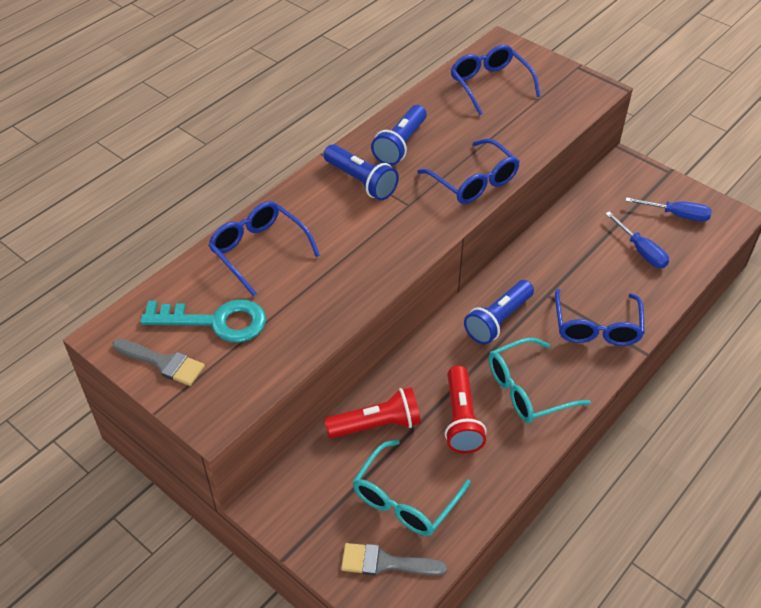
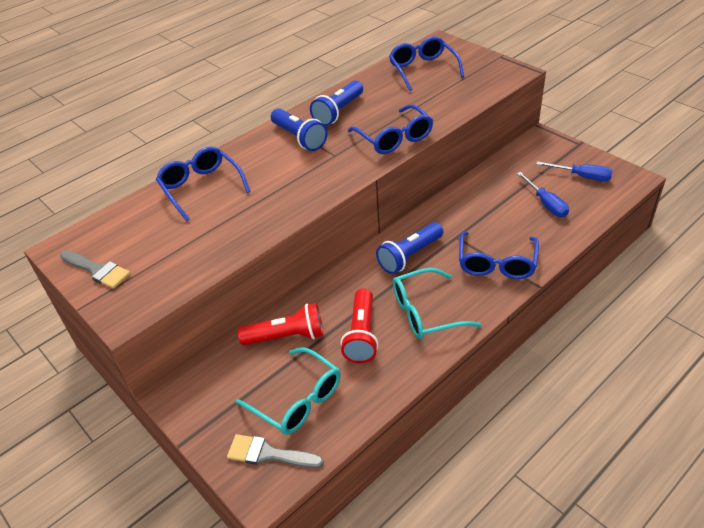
camera: 10 degrees right, 5 degrees down
(216, 321) = (150, 240): turquoise key -> none
(405, 499) = (298, 400): turquoise glasses -> turquoise glasses turned 90 degrees counterclockwise

